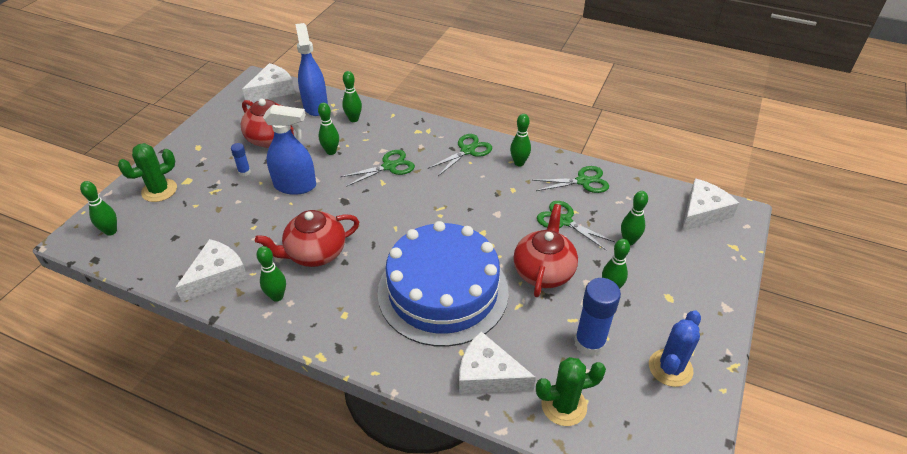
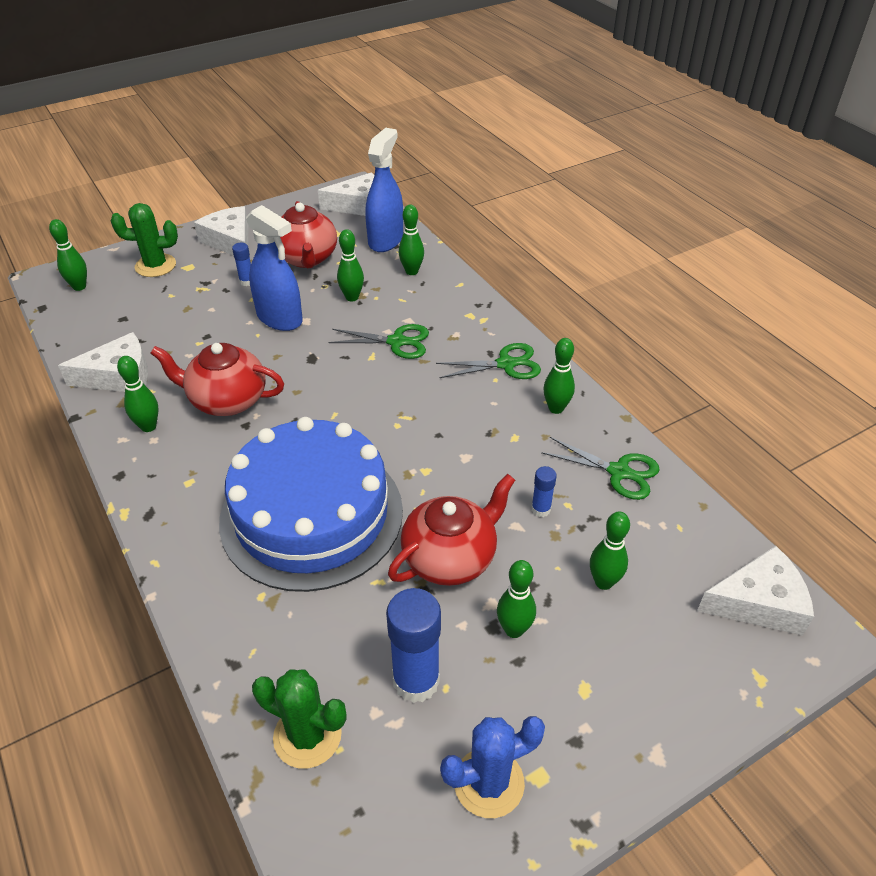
camera: 35 degrees right, 0 degrees up
(488, 375) = (262, 641): white cheese -> white cheese (230, 241)
(564, 221) = (541, 509): green scissors -> blue glue stick

